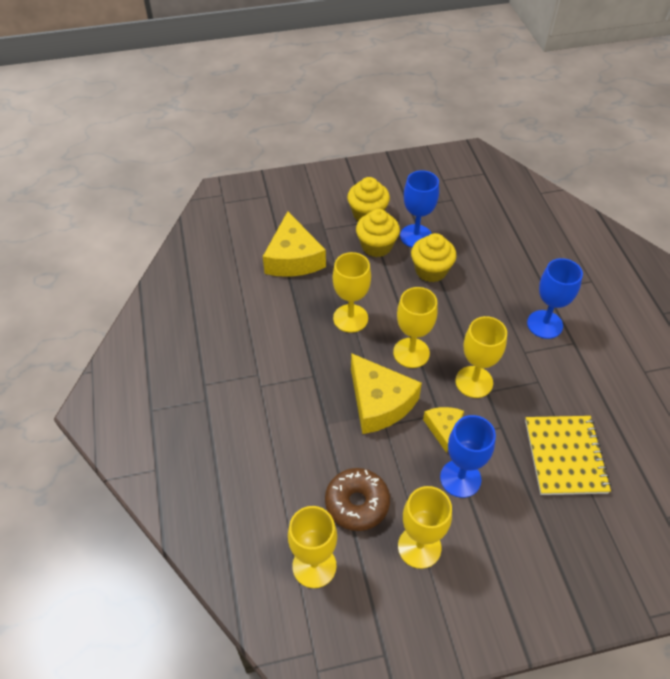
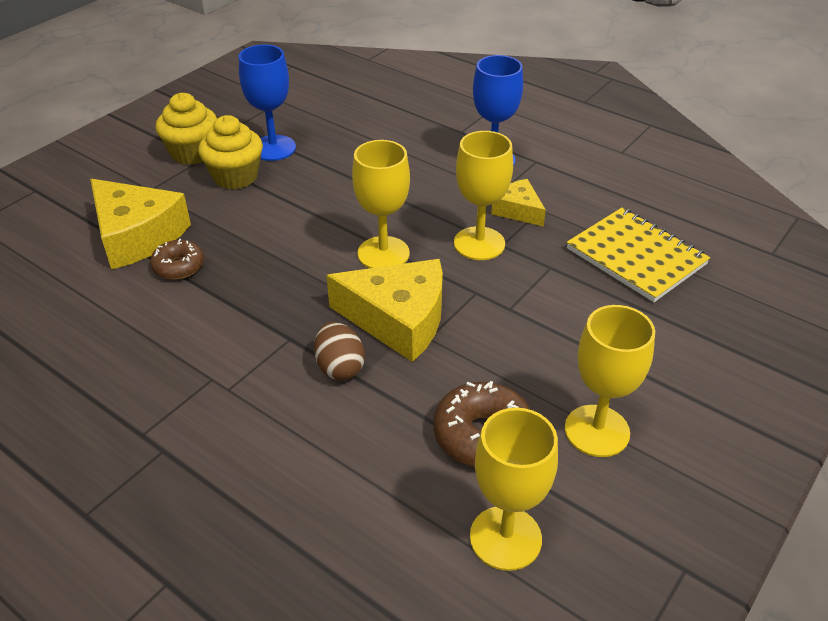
camera: 40 degrees left, 10 degrees down
(297, 292) = (178, 266): none -> brown donut
(323, 411) = (340, 367): none -> brown egg
(350, 318) = (276, 258): yellow goblet -> none
(431, 270) = (324, 170): yellow cupcake -> none
(443, 428) = (495, 302): yellow cheese -> yellow cheese (518, 210)
(460, 478) = (564, 337): blue goblet -> none

